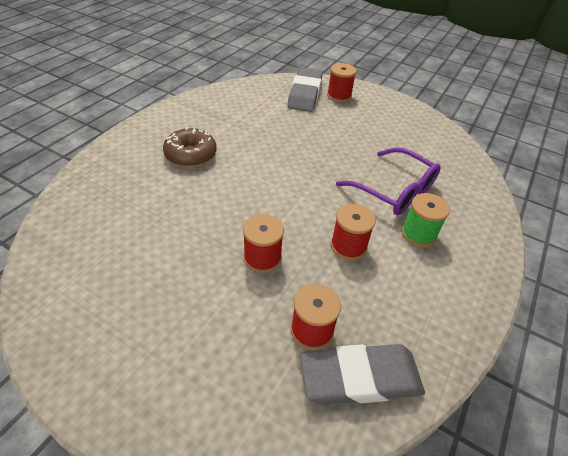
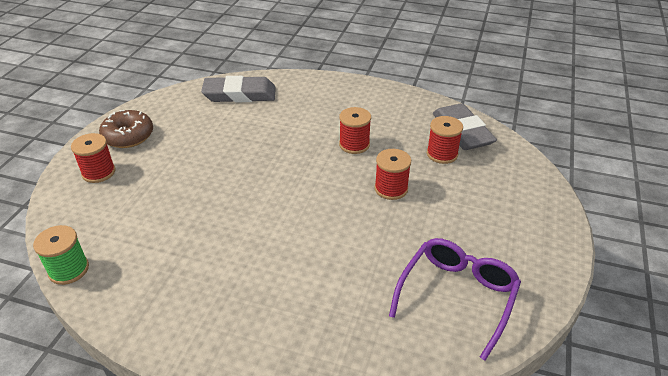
camera: 100 degrees left, 5 degrees down
(191, 155) = (261, 278): brown donut -> brown donut (128, 136)
(305, 94) = (95, 202): grey eraser -> grey eraser (240, 94)
(394, 190) = (274, 124): purple glasses -> purple glasses (457, 296)
(418, 234) = (324, 112): green spool -> green spool (69, 269)

